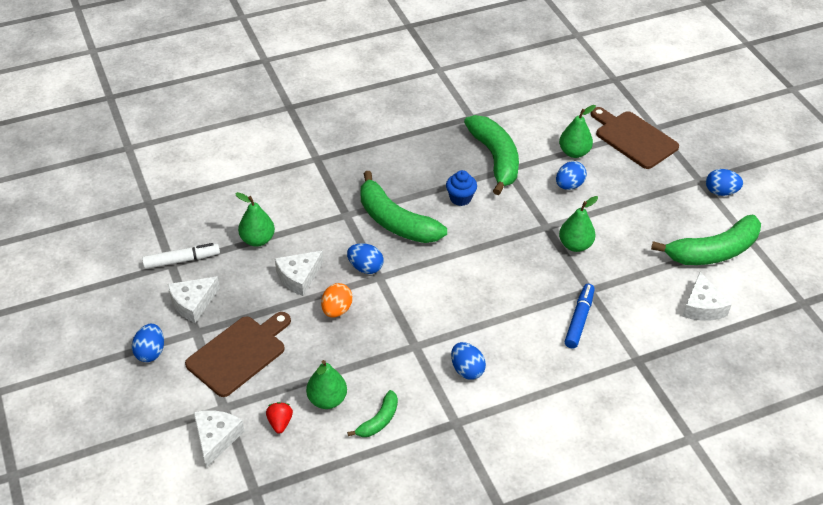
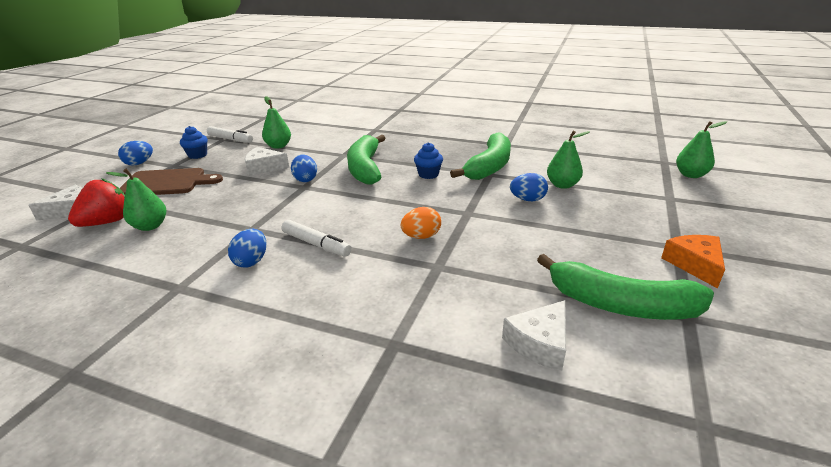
camera: 45 degrees right, 15 degrees down
(193, 303) = (197, 155): white cheese -> blue cupcake
(280, 423) = (107, 222): red strawberry -> red strawberry, size x1.88
(336, 310) = (250, 189): orange egg -> orange egg (421, 236)
(379, 420) = (146, 254): green banana -> none
(486, 325) = (316, 244): none -> white marker
(575, 245) = (474, 233): green pear -> green pear (690, 175)
(579, 320) = (392, 281): blue marker -> none
(633, 138) = (635, 196): brown cutting board -> none
(720, 192) = (695, 264): blue egg -> orange cheese

